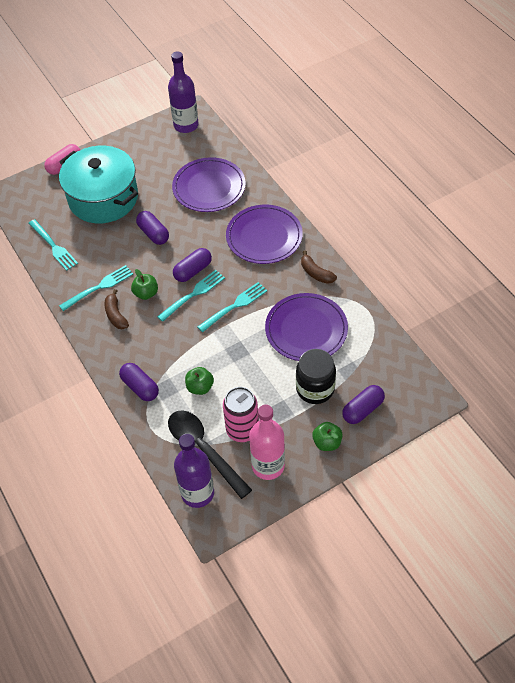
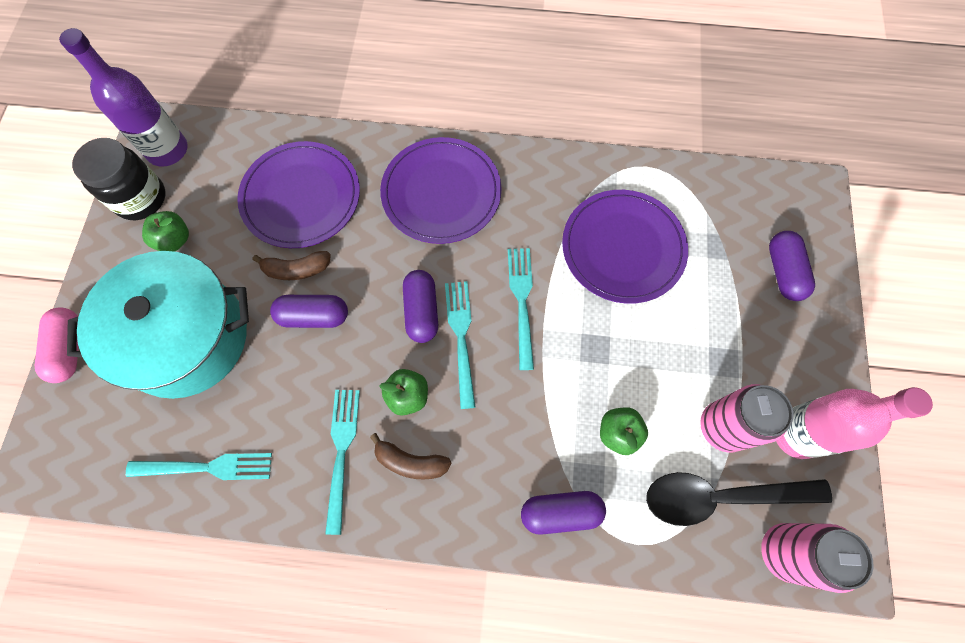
camera: 55 degrees left, 15 degrees up
(197, 493) = (784, 552): purple bottle -> pink can
(315, 389) = (718, 300): black jar -> black jar (140, 198)
(316, 273) = (547, 179): brown banana -> brown banana (297, 269)
(327, 442) = (805, 342): green apple -> green apple (174, 240)

